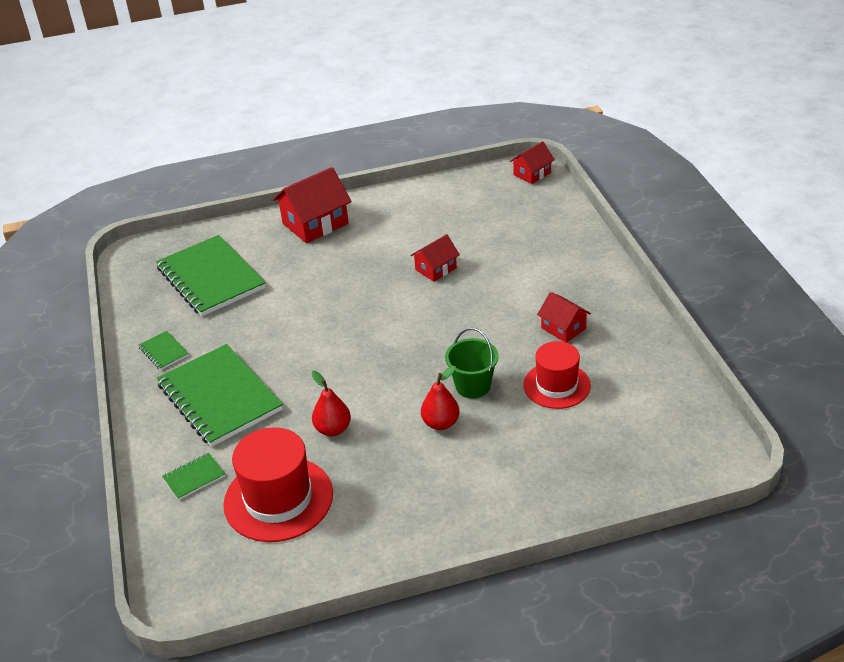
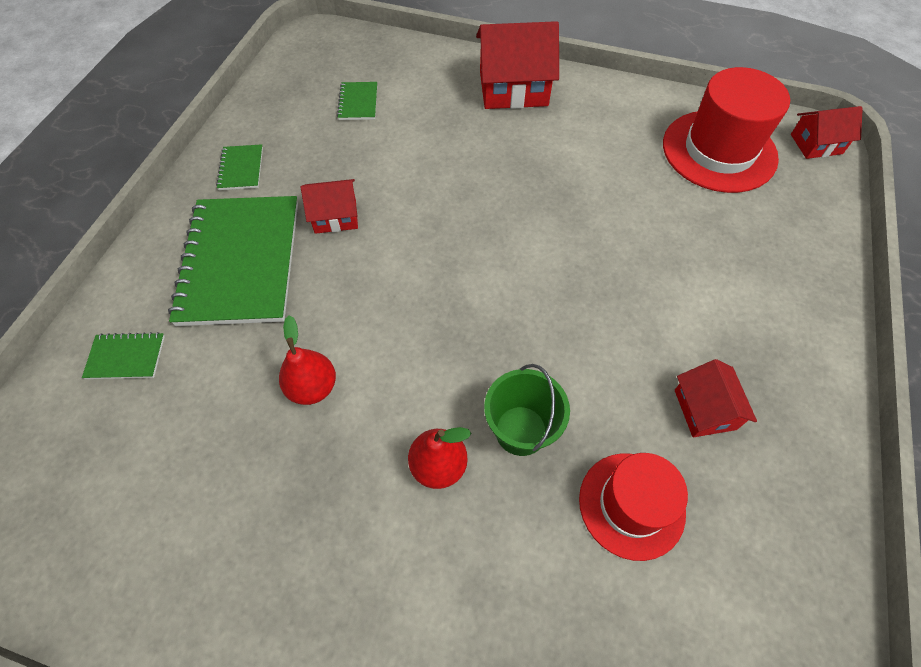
camera: 30 degrees right, 20 degrees up
(211, 278) = (358, 102): green notebook -> green notebook, size x0.42
(278, 499) = (175, 453): red hat -> red hat (719, 151)
(436, 269) = (602, 220): red house -> red house (335, 216)

